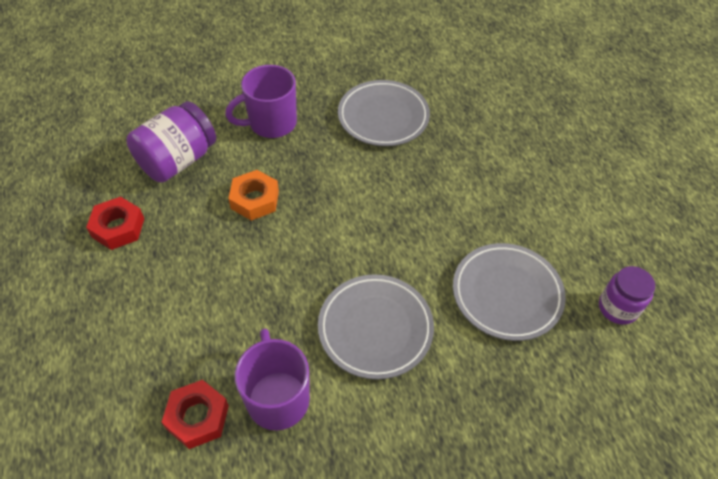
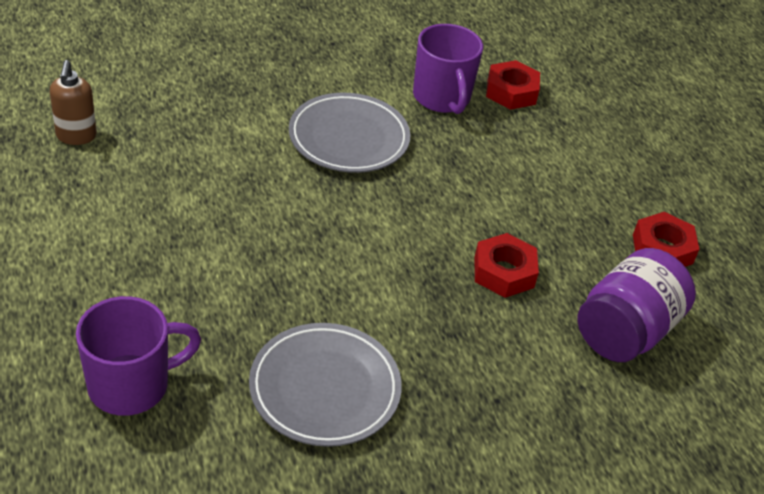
camera: 175 degrees right, 10 degrees down
(255, 200) = (503, 272): orange nut -> red nut
(271, 123) = (505, 385): purple mug -> purple mug (131, 385)
(507, 294) = (198, 156): grey plate -> none
(618, 308) = (76, 136): purple jar -> brown soap dispenser

